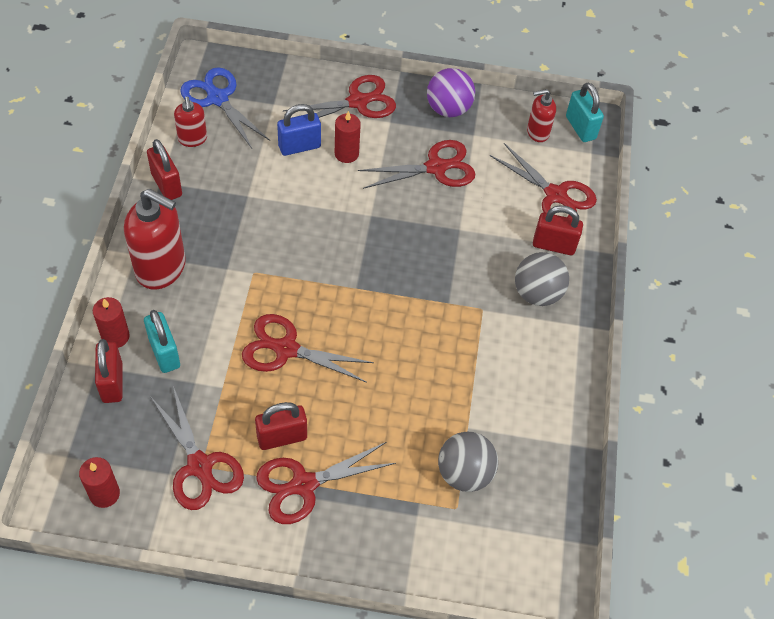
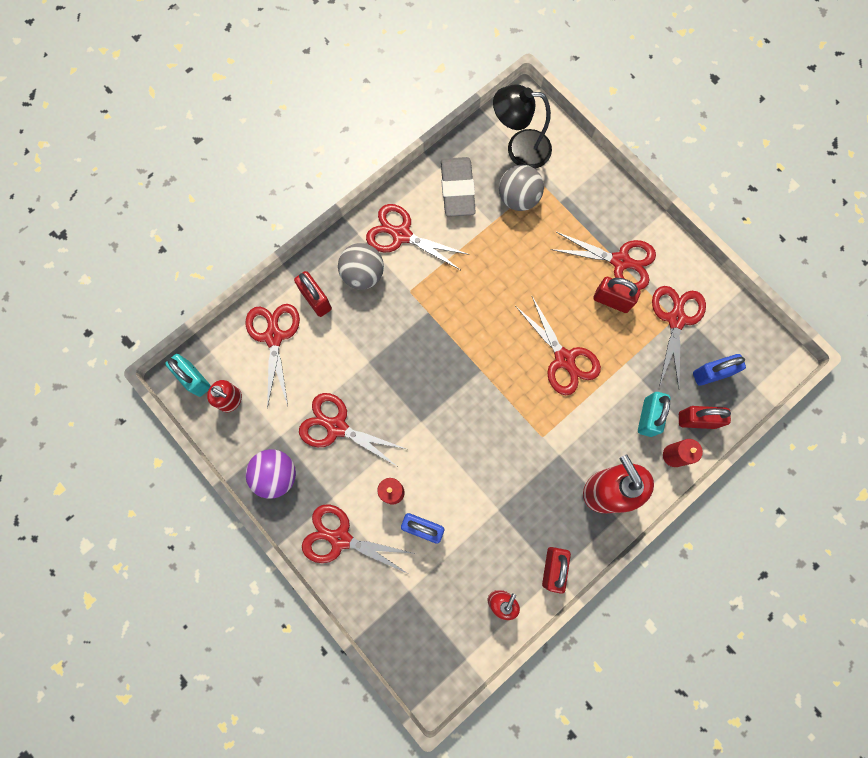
camera: 135 degrees left, 20 degrees up
(104, 494) = (746, 344): red candle -> none
(112, 382) = (697, 420): red padlock -> red padlock turned 60 degrees clockwise
(125, 437) = (711, 373): none -> blue padlock
(217, 98) = (450, 632): blue scissors -> none
(512, 529) = (519, 149): none -> black lamp
(532, 435) = (457, 189): none -> grey eraser
(539, 352) = (401, 235): none -> red scissors
(580, 128) = (194, 379): turquoise padlock -> turquoise padlock turned 60 degrees counterclockwise

